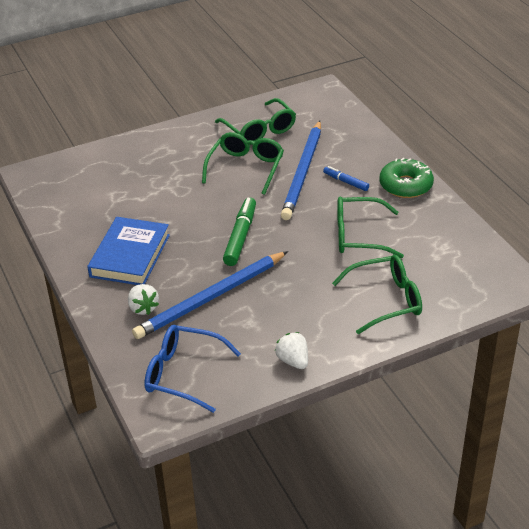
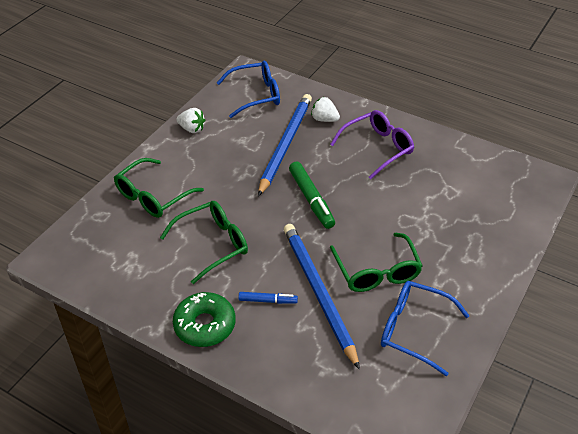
camera: 145 degrees right, 5 degrees up
(130, 255) = (377, 148): blue book -> purple glasses
(259, 130) = (414, 330): green glasses -> blue glasses

